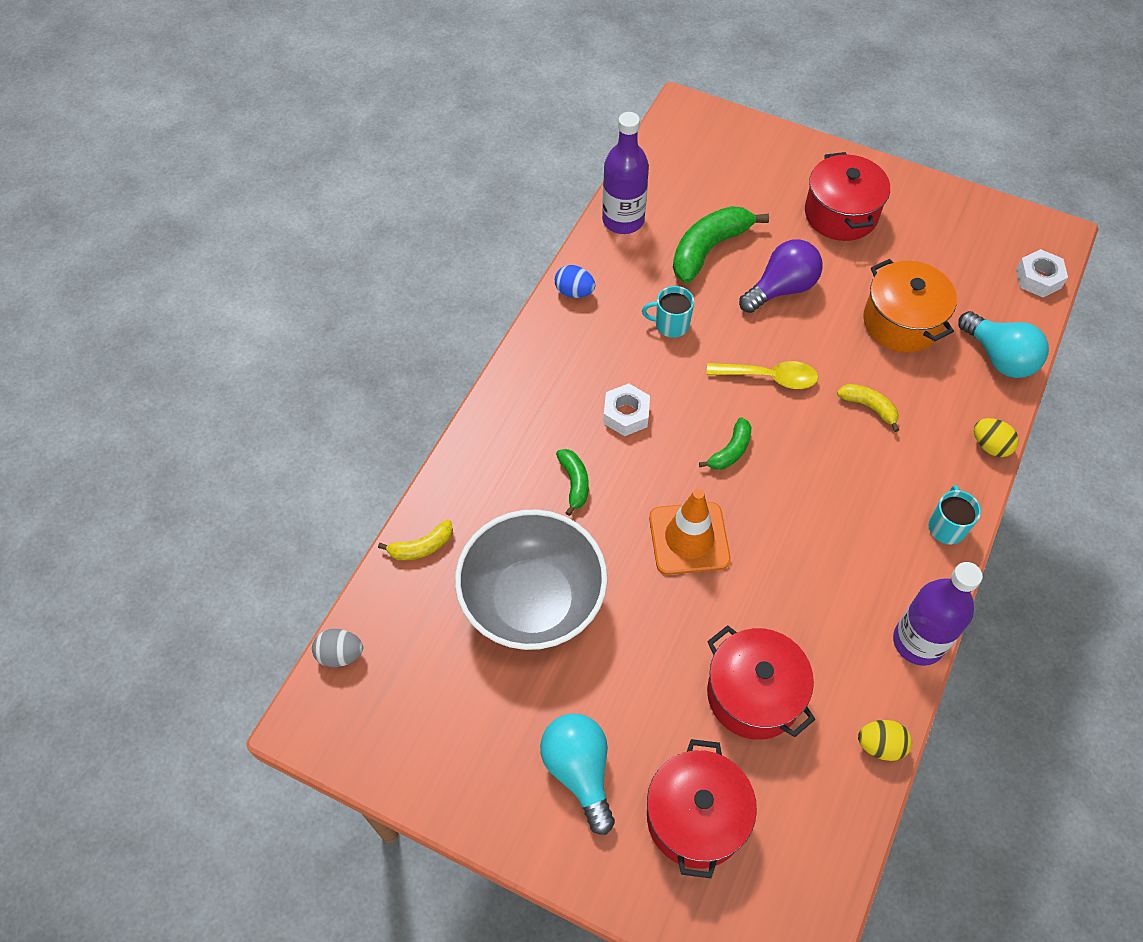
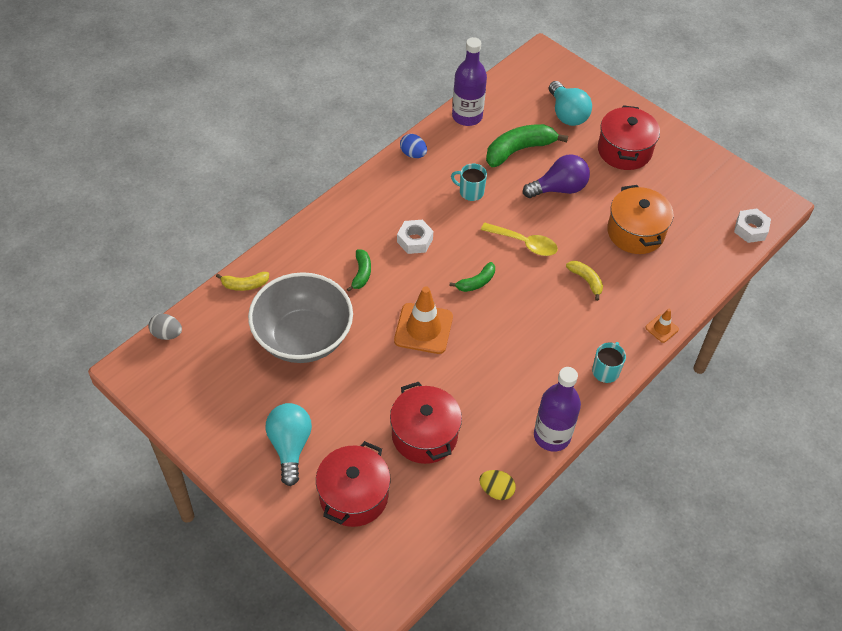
camera: 15 degrees right, 5 degrees down
(990, 446) = (662, 328): yellow egg -> orange traffic cone
(999, 357) = (696, 273): turquoise light bulb -> turquoise light bulb (567, 114)

